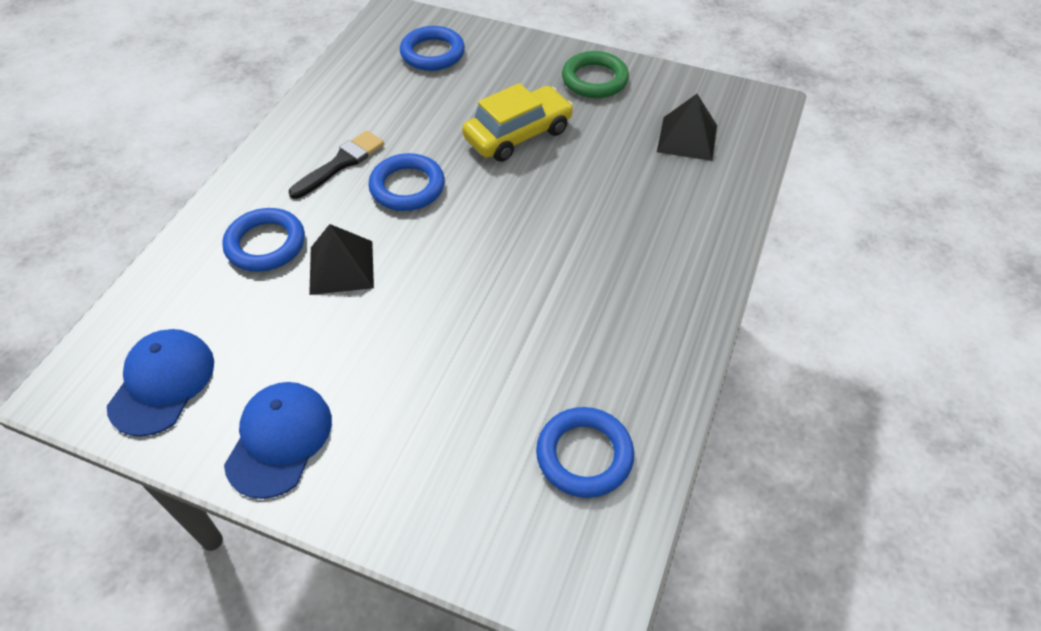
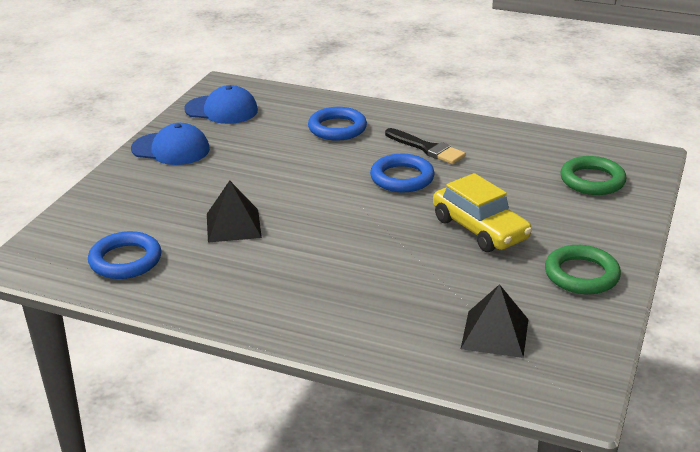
camera: 90 degrees right, 20 degrees down
(341, 267) = (314, 157): black pyramid -> black pyramid (233, 225)
(432, 53) = (592, 180): blue ring -> green ring

